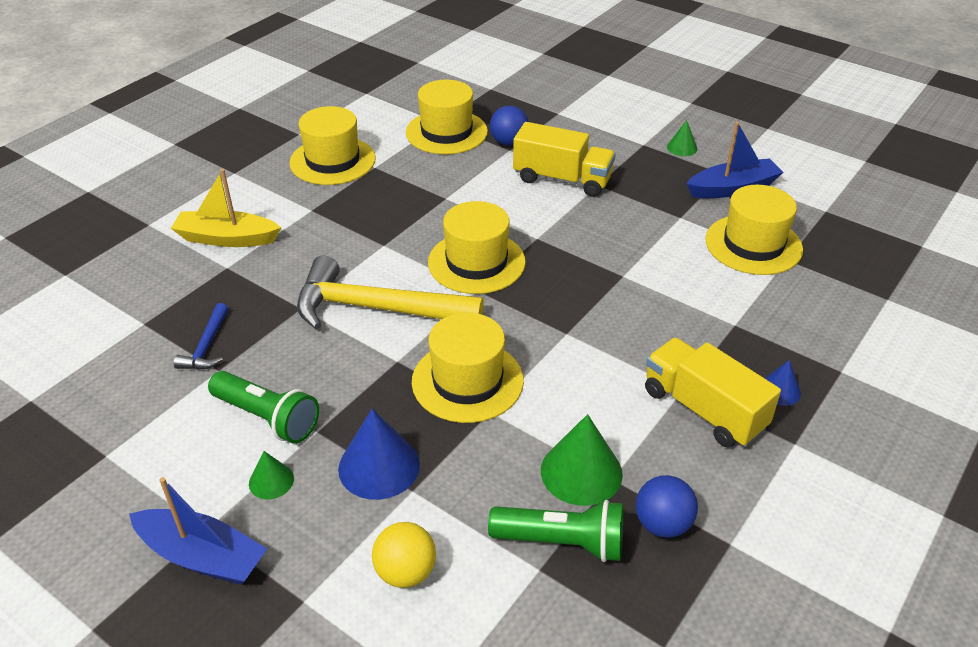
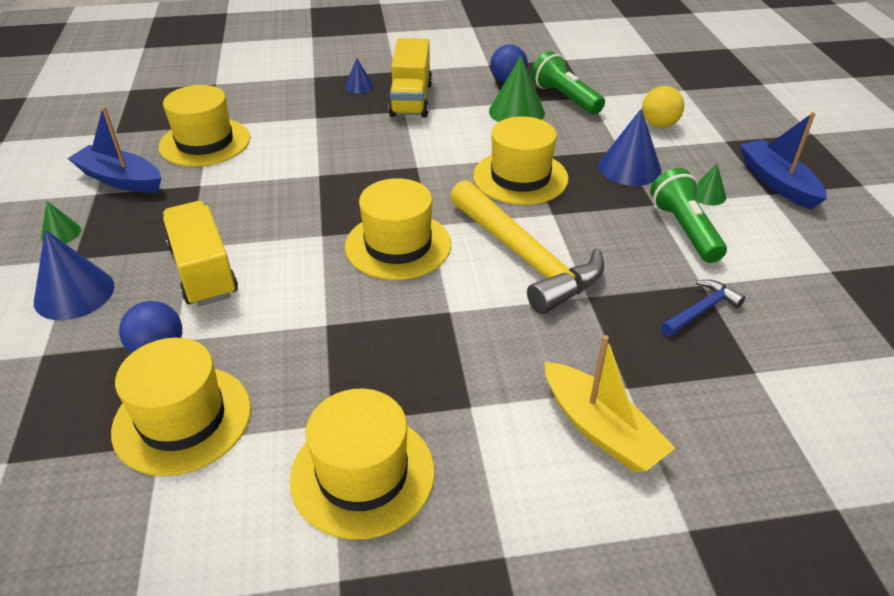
camera: 135 degrees left, 0 degrees up
(602, 134) = (74, 293): none -> blue cone

